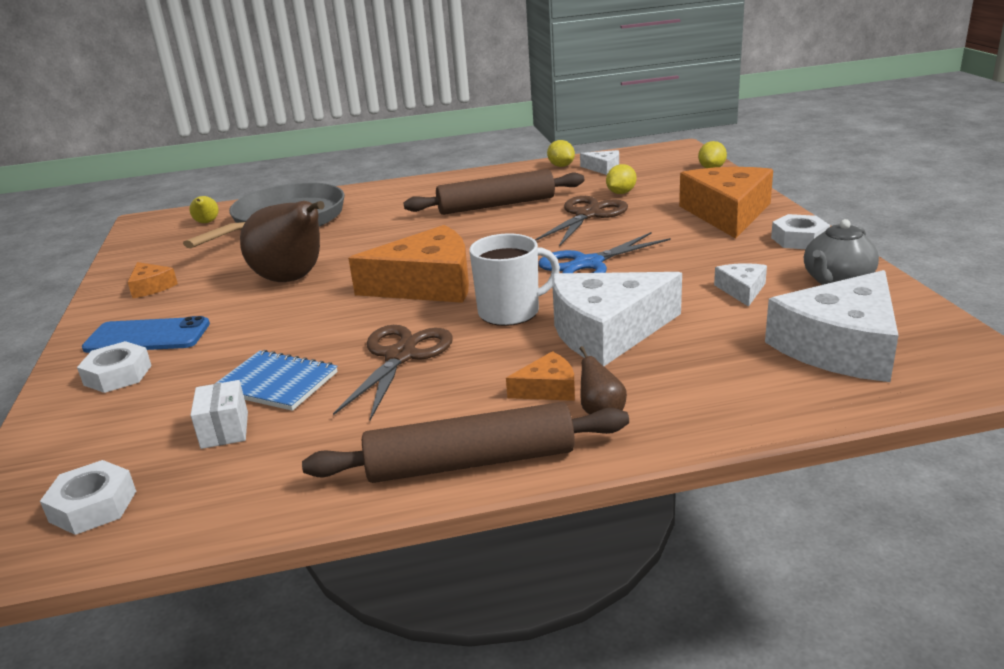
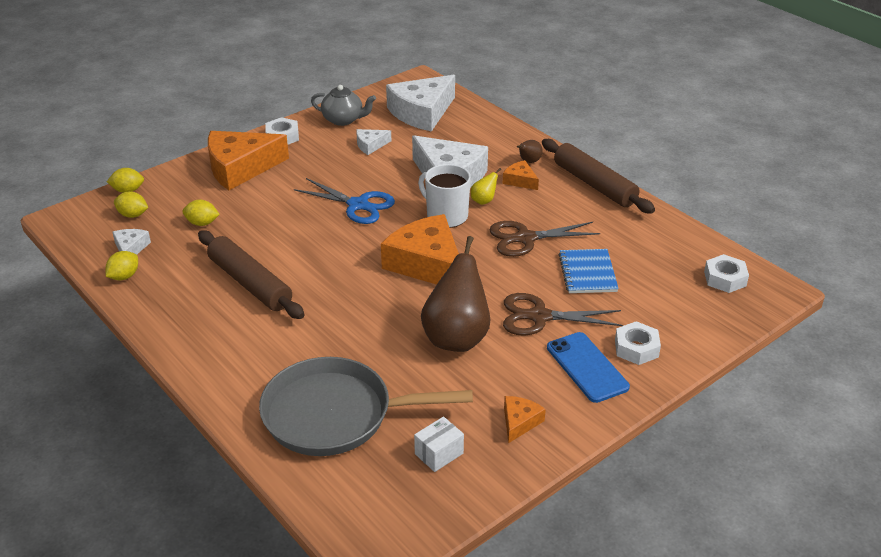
camera: 120 degrees left, 10 degrees up
(207, 223) = (362, 483): yellow pear -> yellow pear (484, 201)
(224, 430) = (640, 269): white box -> white box (439, 454)
(587, 215) = (261, 228): brown scissors -> brown scissors (539, 316)
(662, 169) = (133, 215): none -> yellow lemon
(840, 346) = (422, 113): white cheese -> white cheese turned 120 degrees clockwise

